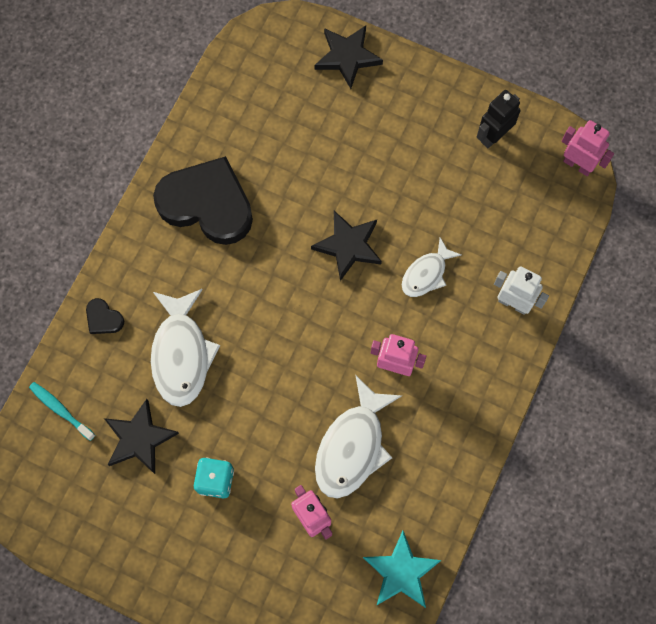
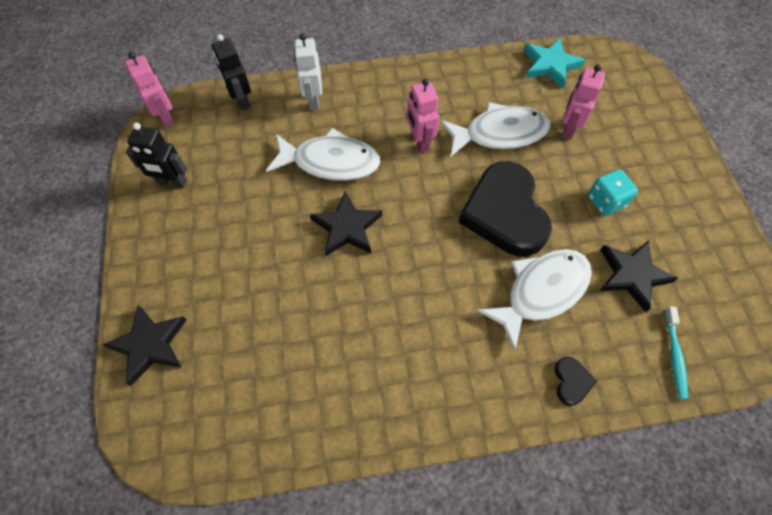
camera: 125 degrees left, 10 degrees down
(207, 204) = (393, 369): black heart -> black heart (504, 213)
(426, 274) = (330, 162): white fish -> white fish, size x1.69
(555, 238) = (241, 100): none -> black robot
(577, 165) = (166, 117): pink robot -> pink robot turned 150 degrees clockwise

